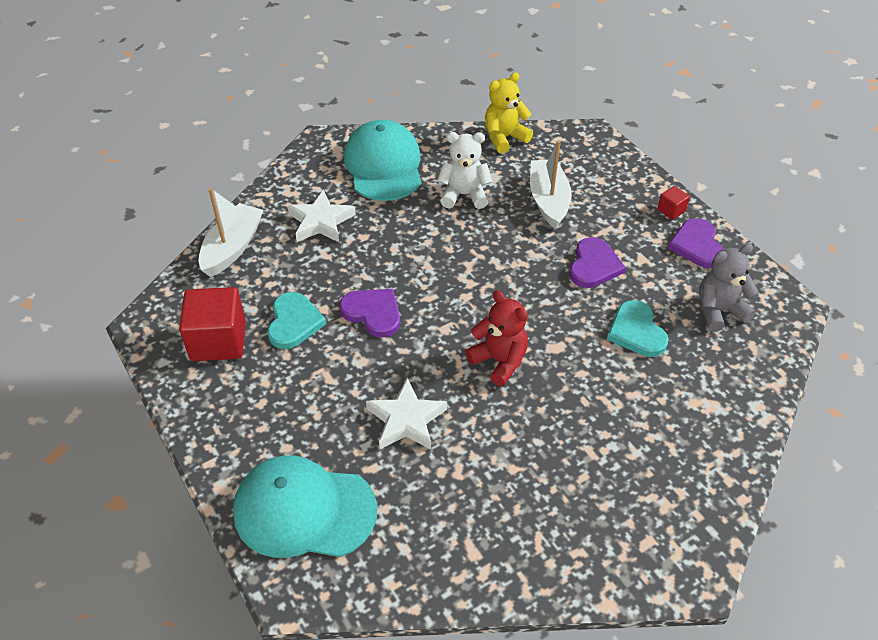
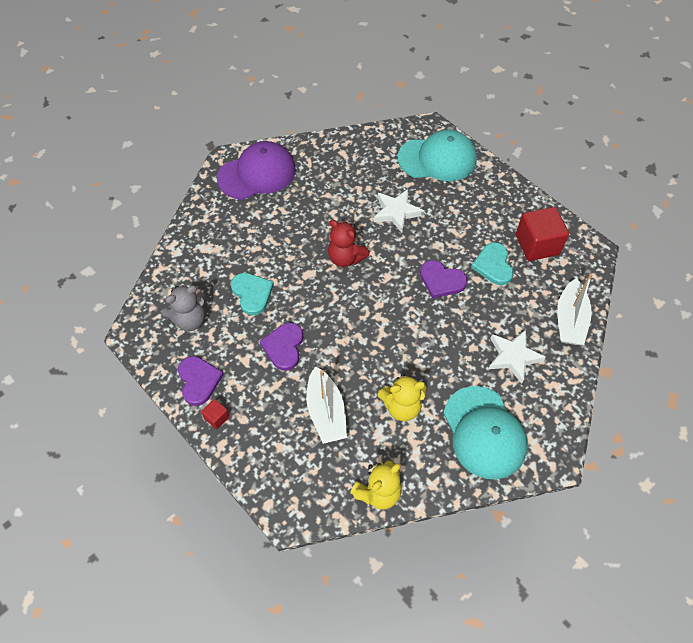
camera: 170 degrees right, 10 degrees up
(464, 195) = (401, 406): white teddy bear -> yellow teddy bear
(636, 530) = (257, 174): none -> purple cap

